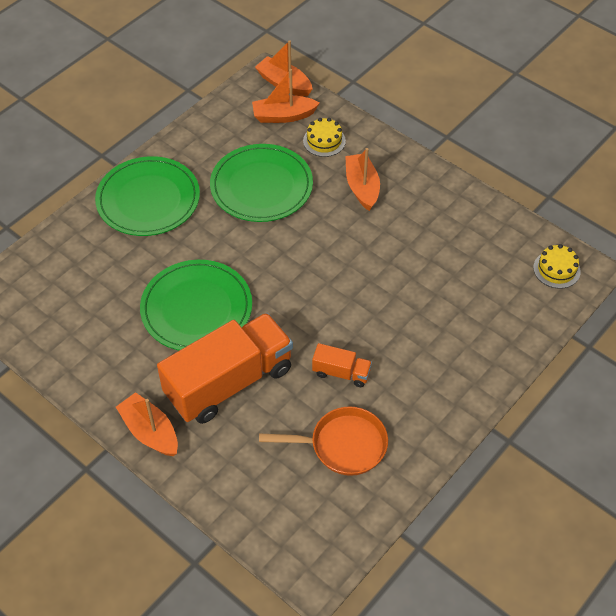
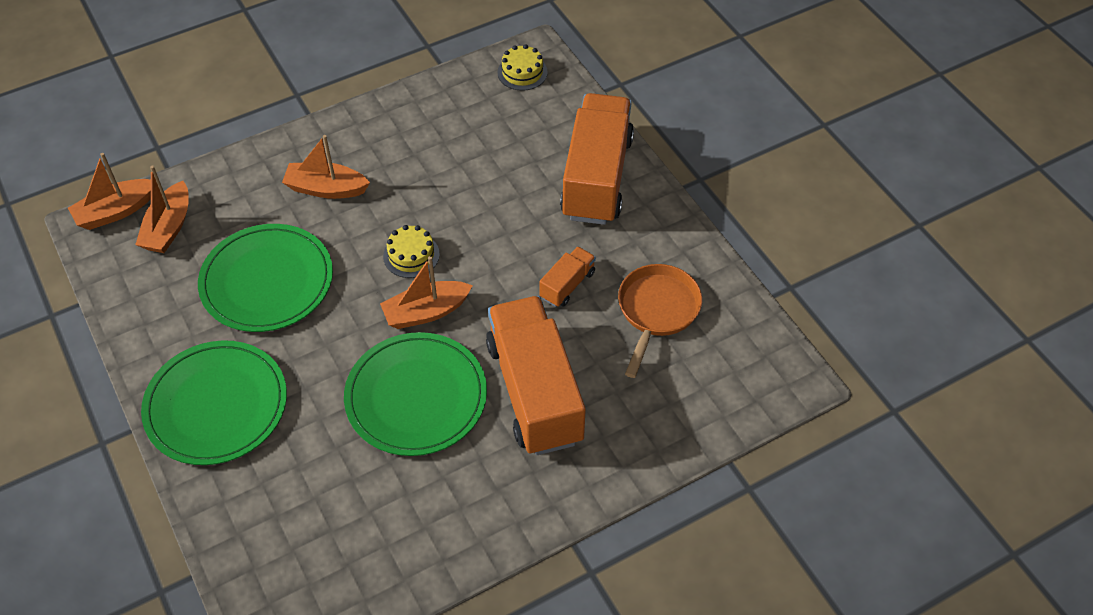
camera: 70 degrees left, 0 degrees up
(150, 432) = (569, 489): orange boat -> orange boat (426, 312)
(324, 141) = (234, 201): yellow cake -> yellow cake (411, 255)
(466, 359) = (597, 177): none -> orange truck

